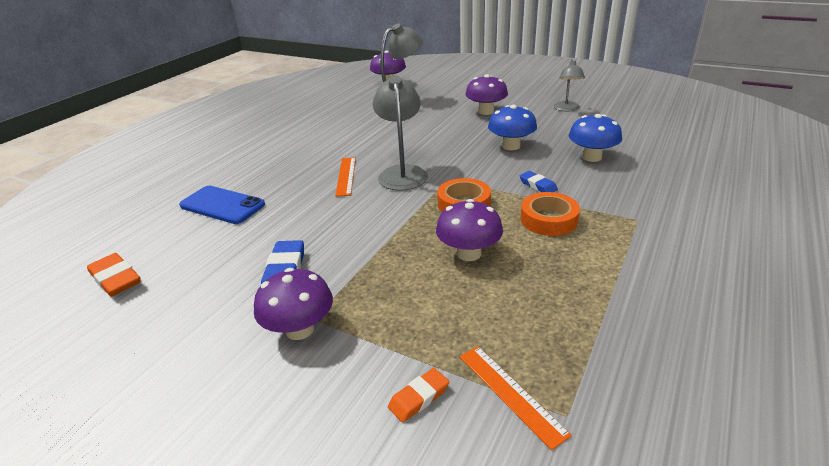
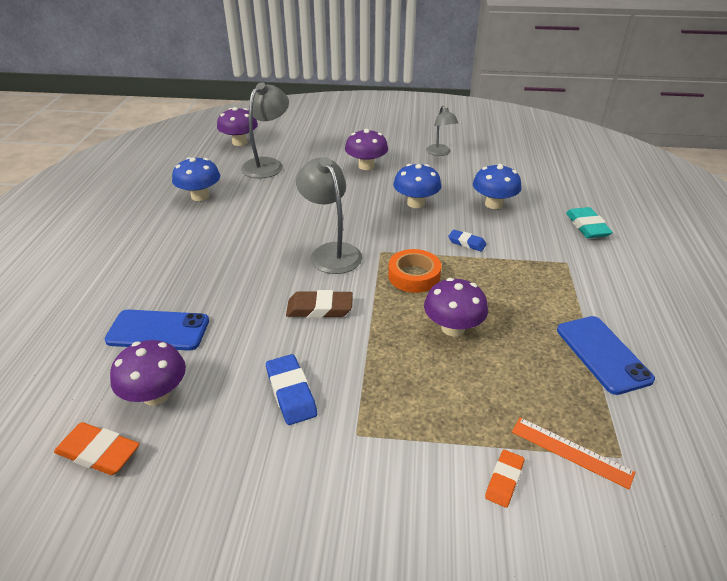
camera: 25 degrees left, 5 degrees up
(299, 329) = (352, 449): purple mushroom -> purple mushroom (155, 394)
(327, 117) = (200, 196): none -> blue mushroom
(346, 176) = (274, 266): orange ruler -> none
(358, 214) = (319, 308): none -> brown eraser
(548, 219) = (498, 277): orange tape -> none
(617, 312) = (602, 354): none -> blue phone
(686, 191) = (587, 226): none -> turquoise eraser

